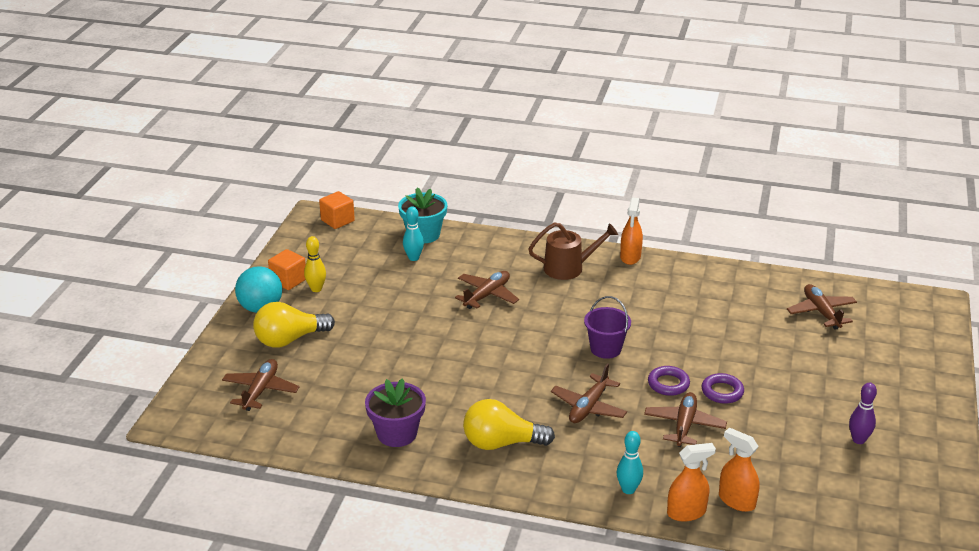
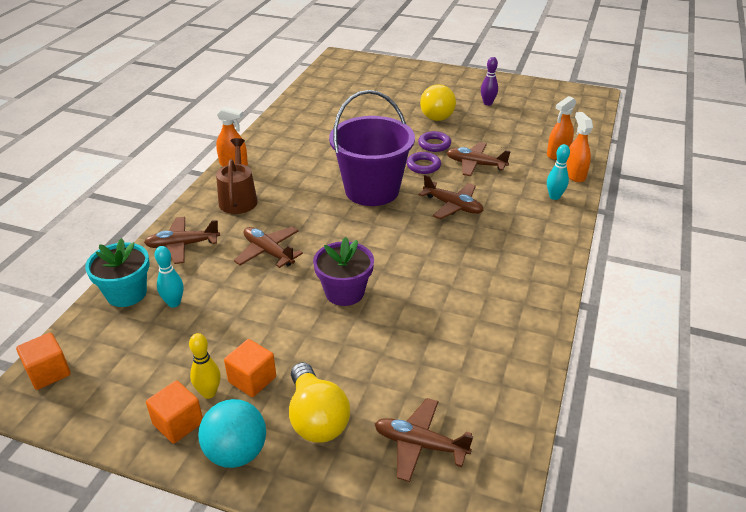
camera: 85 degrees left, 5 degrees up
(329, 306) = (252, 379): none -> orange cube
(397, 433) = (495, 324): purple flower pot -> purple flower pot (344, 292)
(501, 443) = (504, 256): yellow light bulb -> yellow light bulb (437, 114)
(605, 349) = (372, 190): purple bucket -> purple bucket, size x1.96
(821, 312) = (341, 95): brown plane -> brown plane (182, 245)

